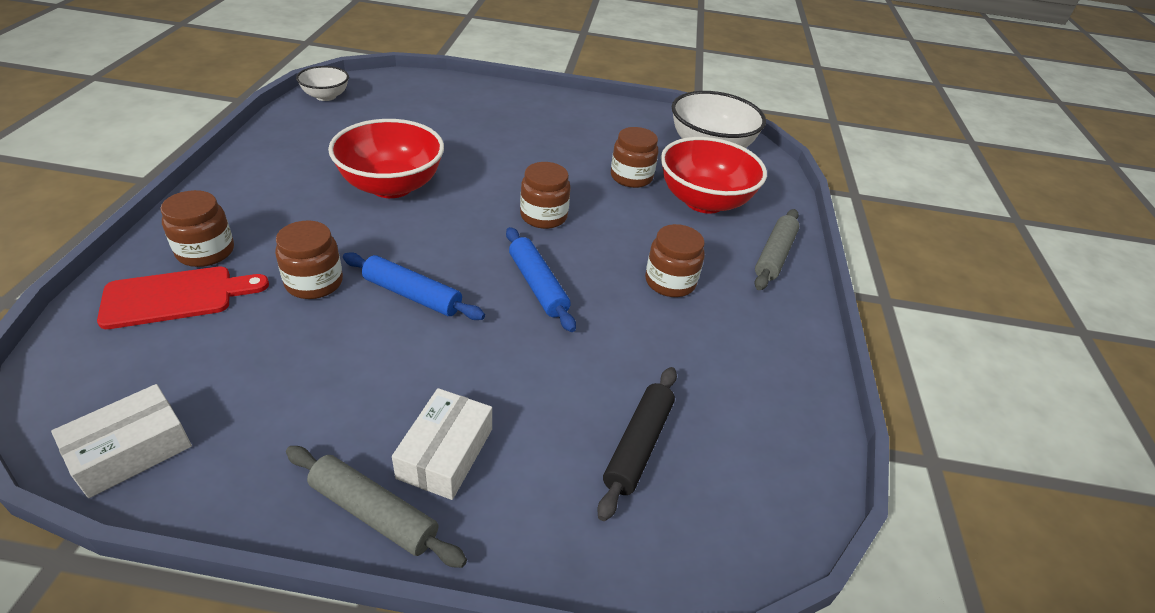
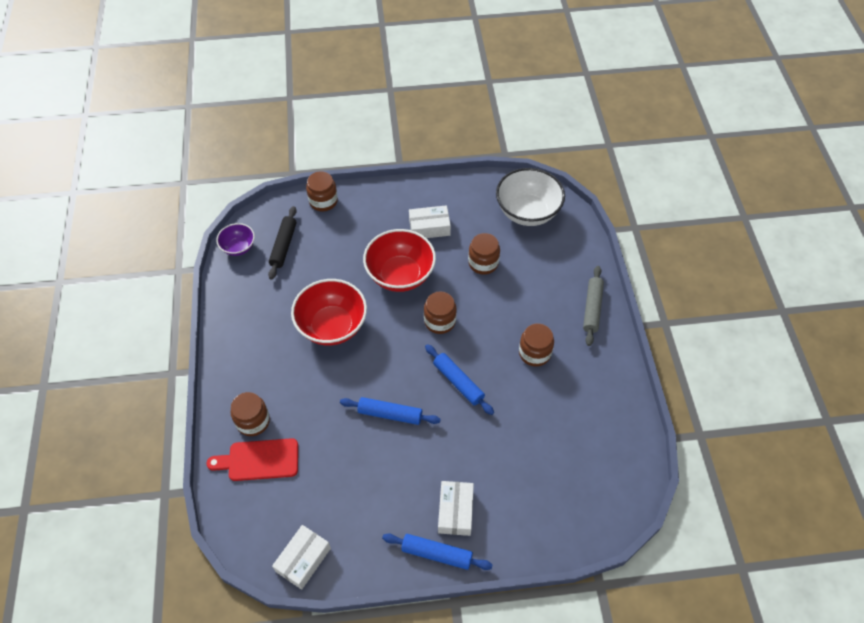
camera: 10 degrees left, 15 degrees up
(176, 297) = (259, 460): red cutting board -> red cutting board turned 150 degrees counterclockwise
(314, 282) = (329, 424): brown jar -> brown jar (323, 201)
(326, 96) = (238, 247): white bowl -> purple bowl
(374, 512) = (437, 554): grey rolling pin -> blue rolling pin
(574, 132) = (429, 227): none -> white box
(638, 445) = (549, 475): black rolling pin -> black rolling pin (283, 246)
(704, 201) = (537, 271): red bowl -> red bowl (400, 275)

